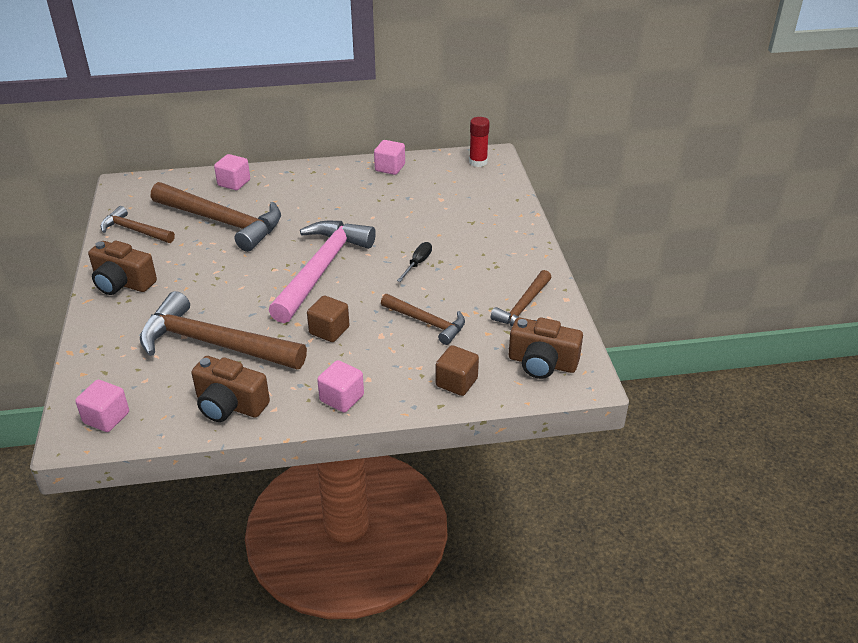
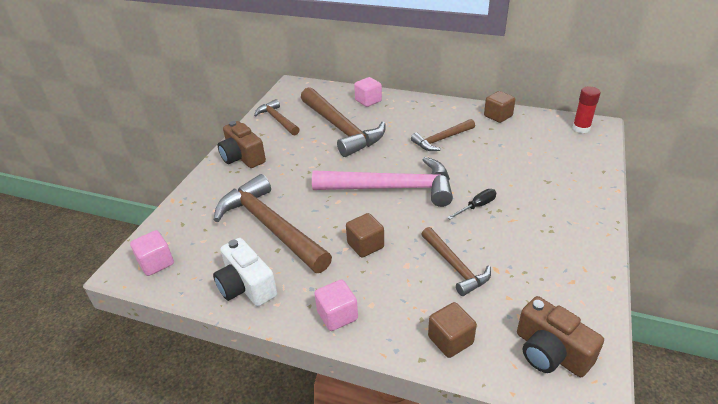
camera: 30 degrees right, 0 degrees up
(230, 405) = (246, 286): brown camera -> white camera
(321, 269) = (391, 188): pink hammer -> pink hammer turned 45 degrees clockwise
(390, 168) = (498, 116): pink cube -> brown cube
(524, 307) = (559, 282): brown hammer -> brown hammer (442, 139)

